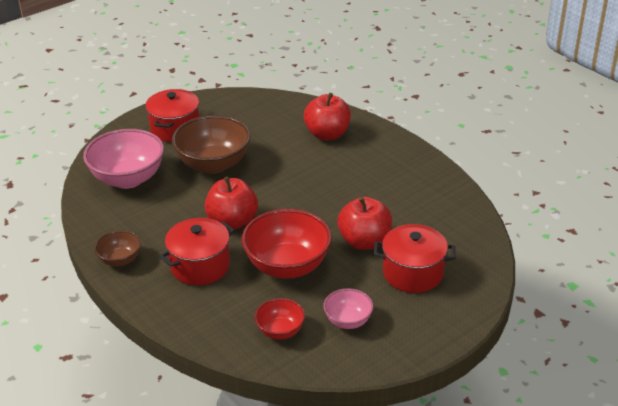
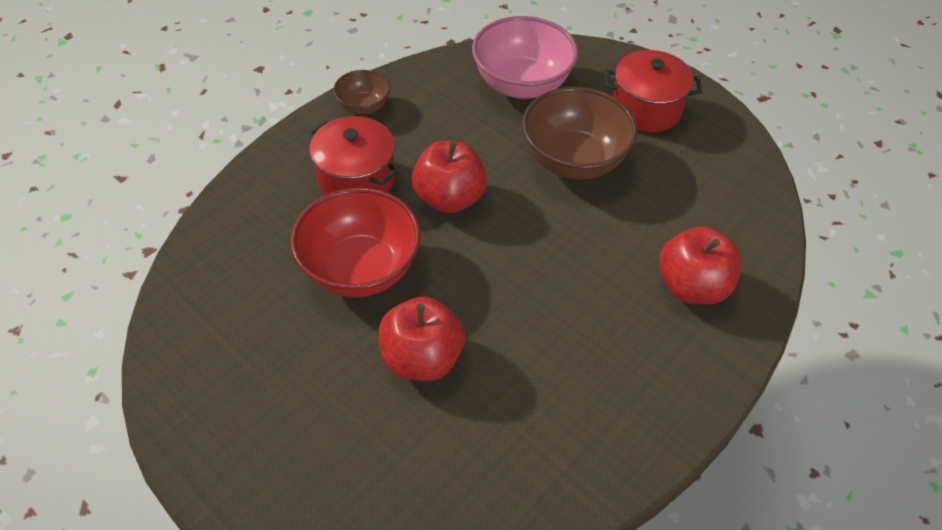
camera: 80 degrees right, 15 degrees up
(280, 331) = (233, 275): red bowl -> none
(348, 321) = (248, 350): pink bowl -> none
(412, 273) = (352, 429): red pot -> none

